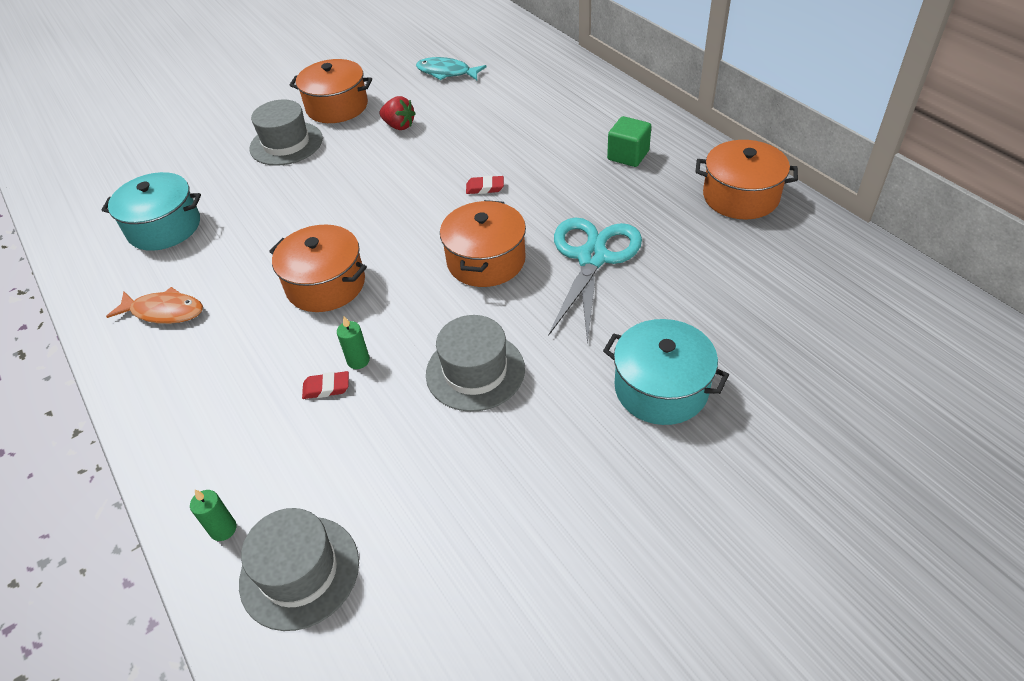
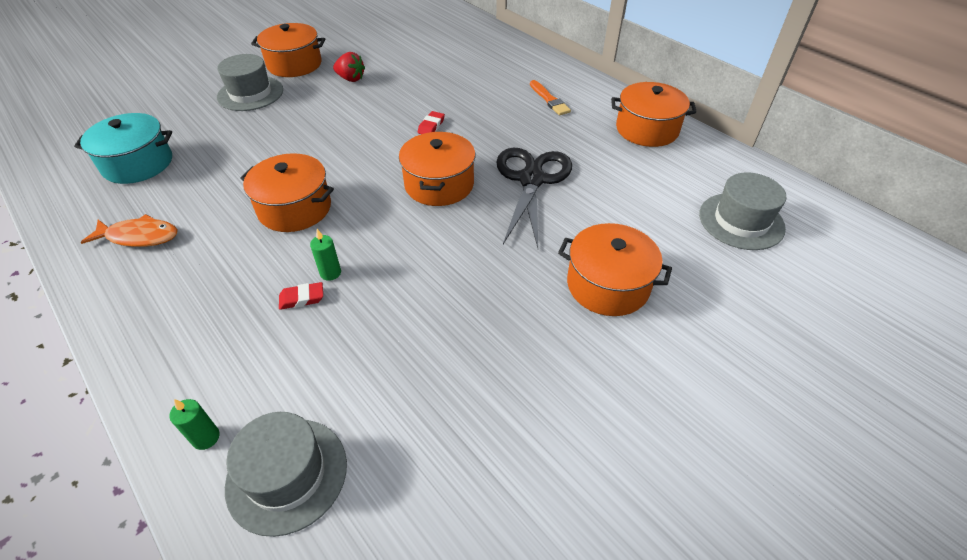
camera: 10 degrees left, 0 degrees up
(447, 72) = (388, 38): turquoise fish -> none
(475, 371) = (440, 278): grey hat -> grey hat (741, 221)
(485, 188) = (431, 126): red eraser -> red eraser turned 60 degrees counterclockwise
(592, 258) = (531, 180): turquoise scissors -> black scissors
(628, 155) = (549, 100): green cube -> orange brush
(661, 388) = (608, 285): turquoise pot -> orange pot

